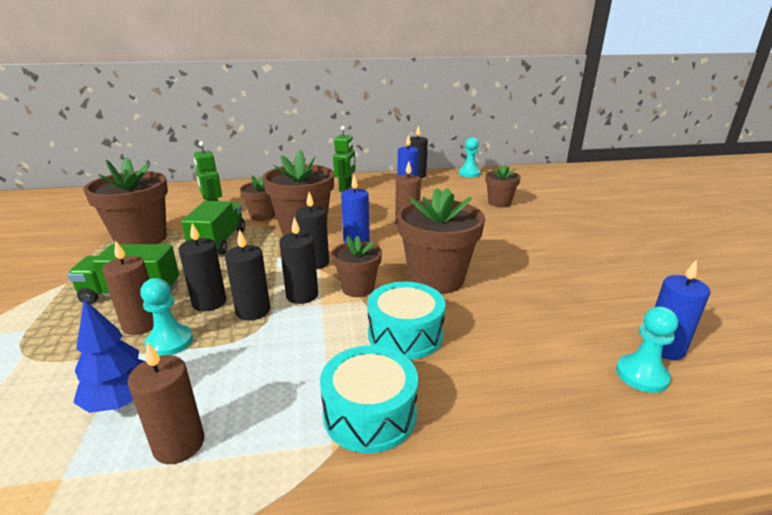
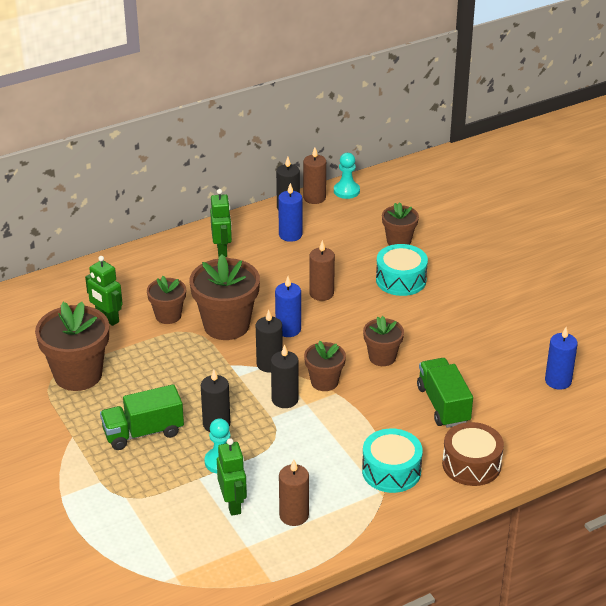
camera: 20 degrees left, 10 degrees up
(122, 401) = (233, 504): blue tree -> green robot
(141, 324) = (184, 455): brown candle -> brown candle (314, 198)
(219, 242) = (159, 360): green truck -> green truck (443, 405)
(253, 311) = (258, 422): black candle -> none
(405, 334) = (384, 413): turquoise drum -> turquoise drum (401, 280)
(436, 279) = (382, 357): brown flower pot -> brown flower pot, size x0.57
(501, 438) = (471, 464): none -> brown drum
(641, 375) = (544, 405): turquoise pawn -> none

